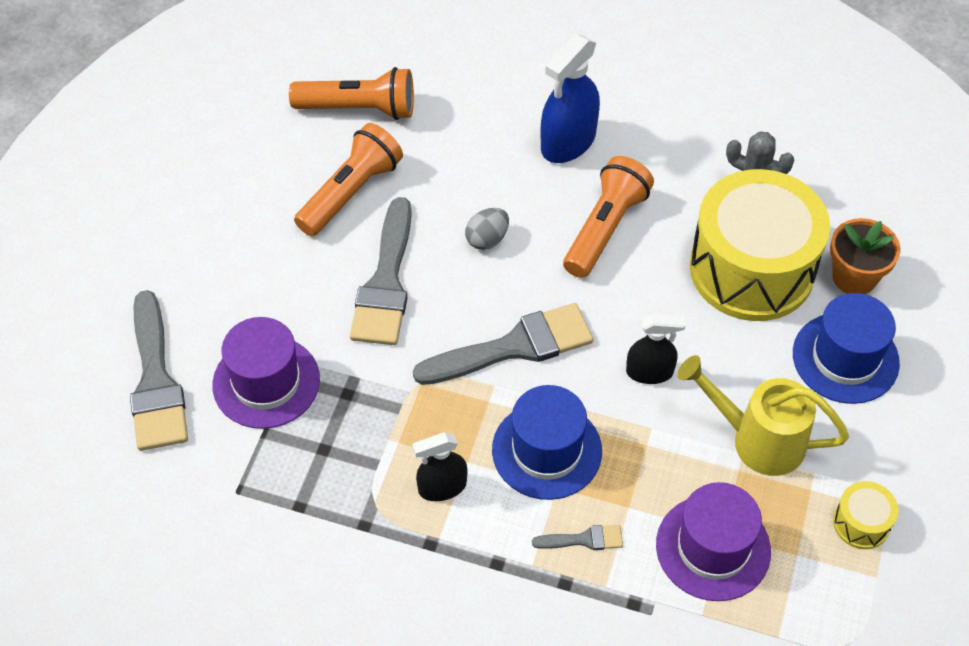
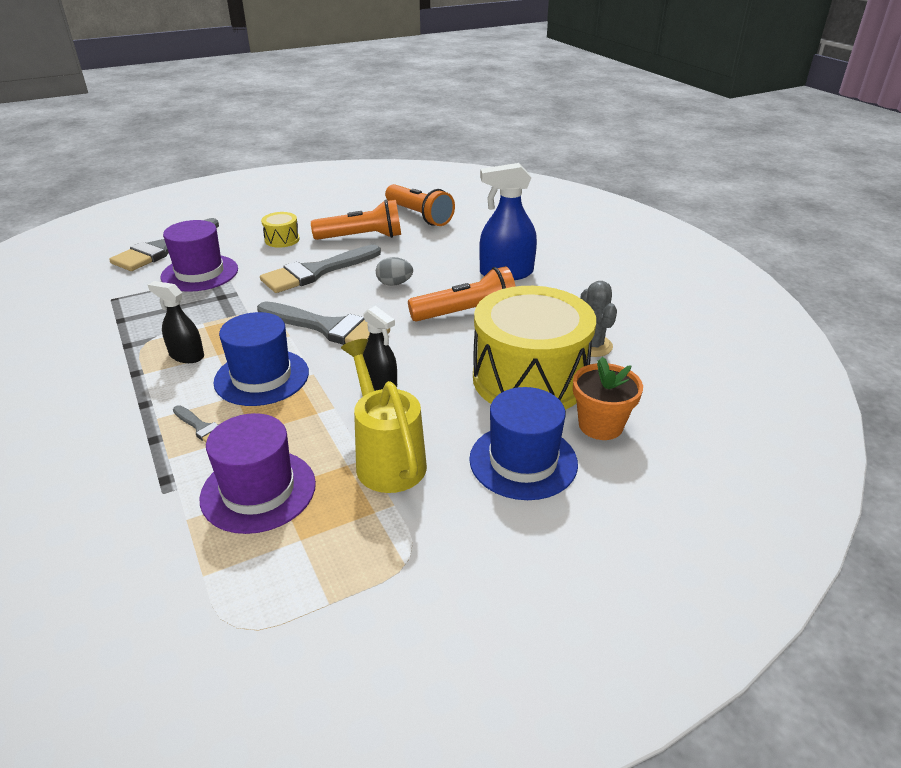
camera: 45 degrees right, 20 degrees down
(861, 523) = (376, 560): yellow drum -> yellow drum (282, 239)

